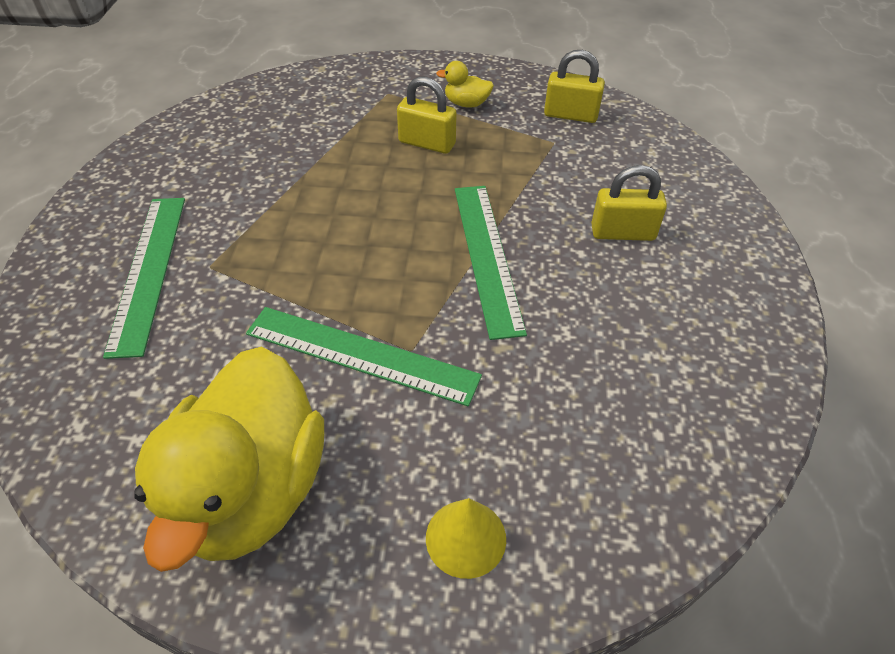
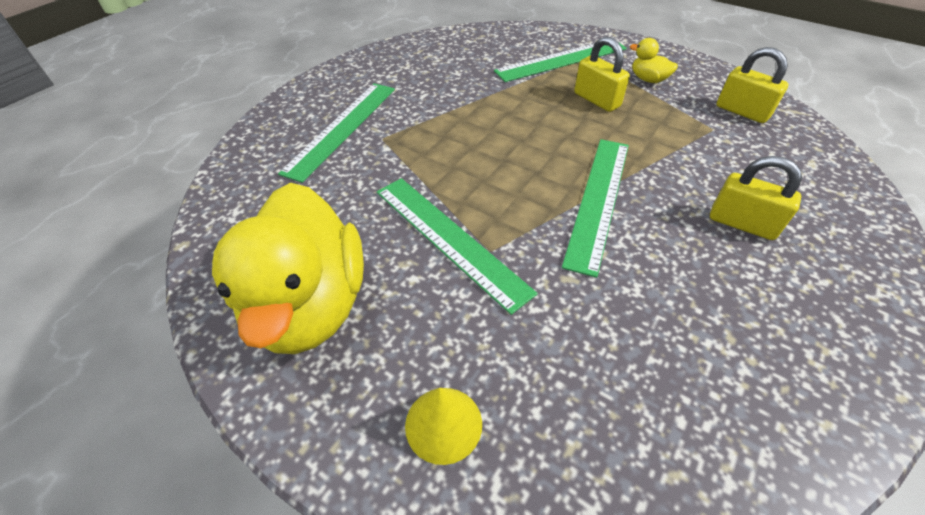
camera: 30 degrees right, 0 degrees up
(251, 490) = (309, 305): yellow duck -> yellow duck turned 45 degrees counterclockwise
(364, 104) = (561, 60): none -> green ruler

